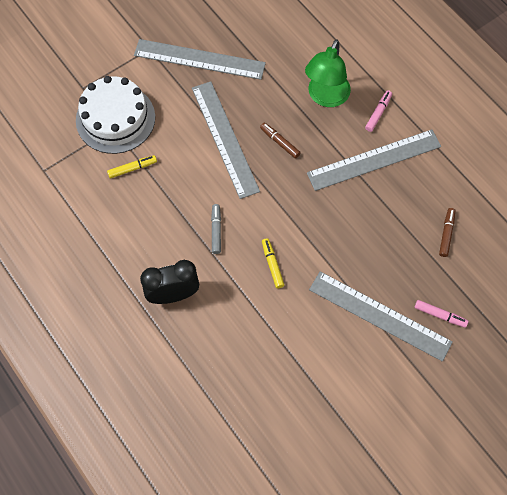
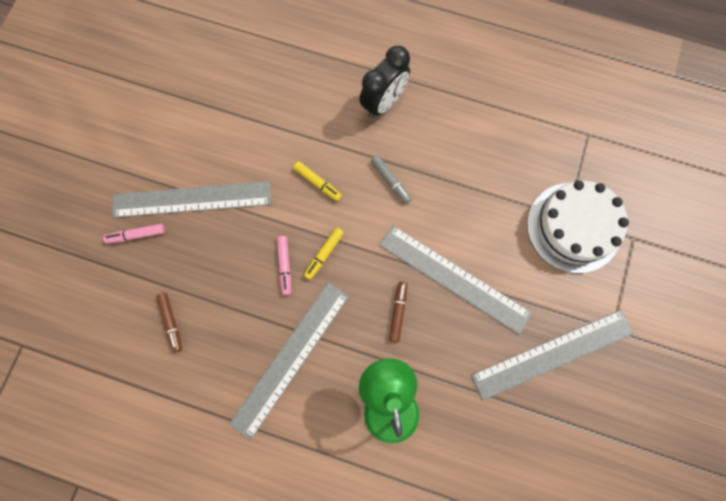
camera: 145 degrees right, 10 degrees up
(132, 168) = (513, 188): yellow marker -> yellow marker (324, 254)
(279, 142) = (398, 312): brown marker -> brown marker turned 90 degrees counterclockwise
(378, 113) = (320, 420): pink marker -> pink marker (284, 266)

